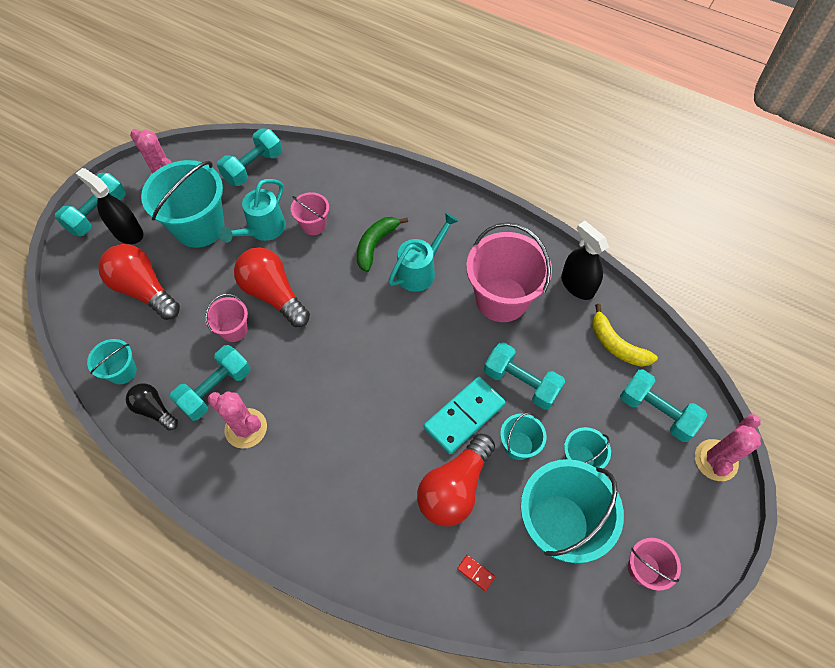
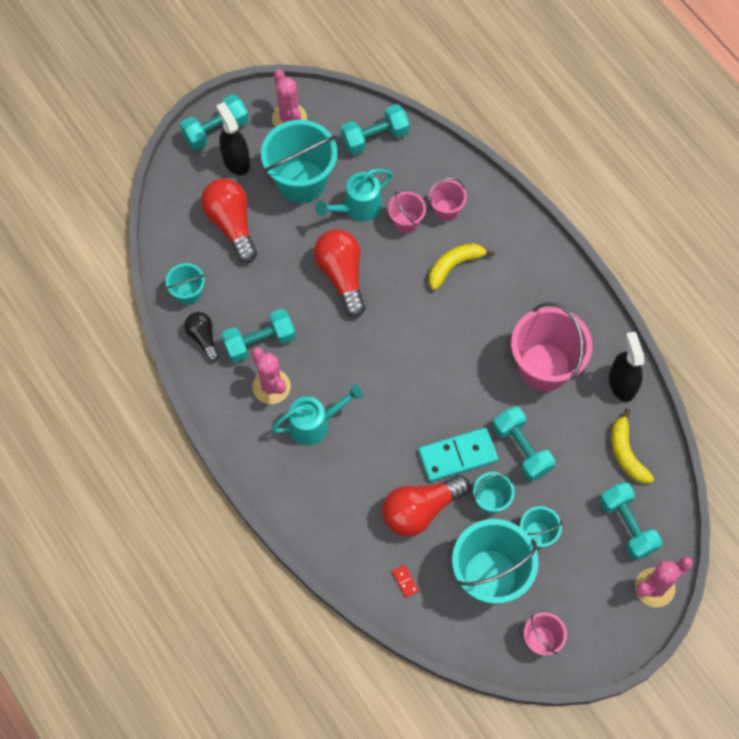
camera: 25 degrees right, 5 degrees up
(234, 330) = (294, 295): pink bucket -> pink bucket (446, 210)
(375, 245) = (454, 266): green banana -> yellow banana
(420, 270) = (483, 308): turquoise watering can -> turquoise watering can (315, 424)

